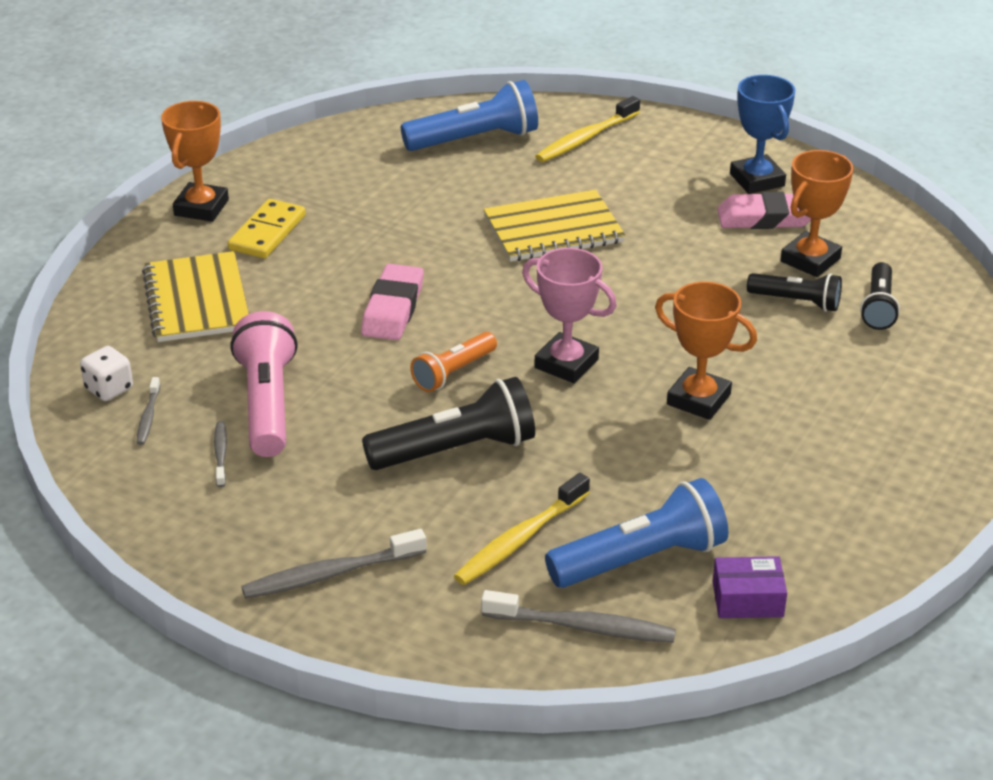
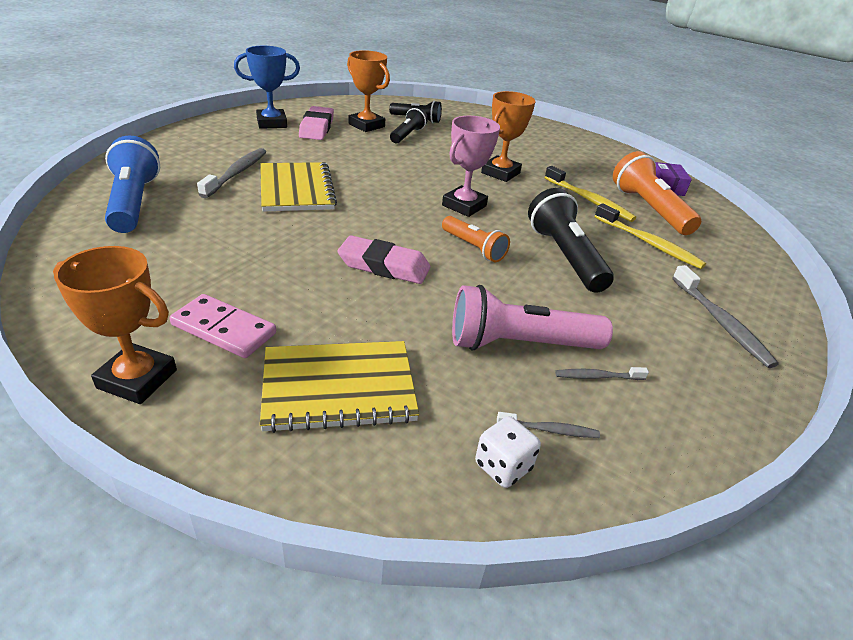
camera: 90 degrees left, 0 degrees up
(267, 232) = (223, 329): yellow domino -> pink domino
(583, 627) = (714, 233): grey toothbrush -> grey toothbrush (236, 173)
(586, 138) = (174, 161): yellow toothbrush -> yellow toothbrush (589, 200)
(641, 559) = (649, 209): blue flashlight -> orange flashlight

